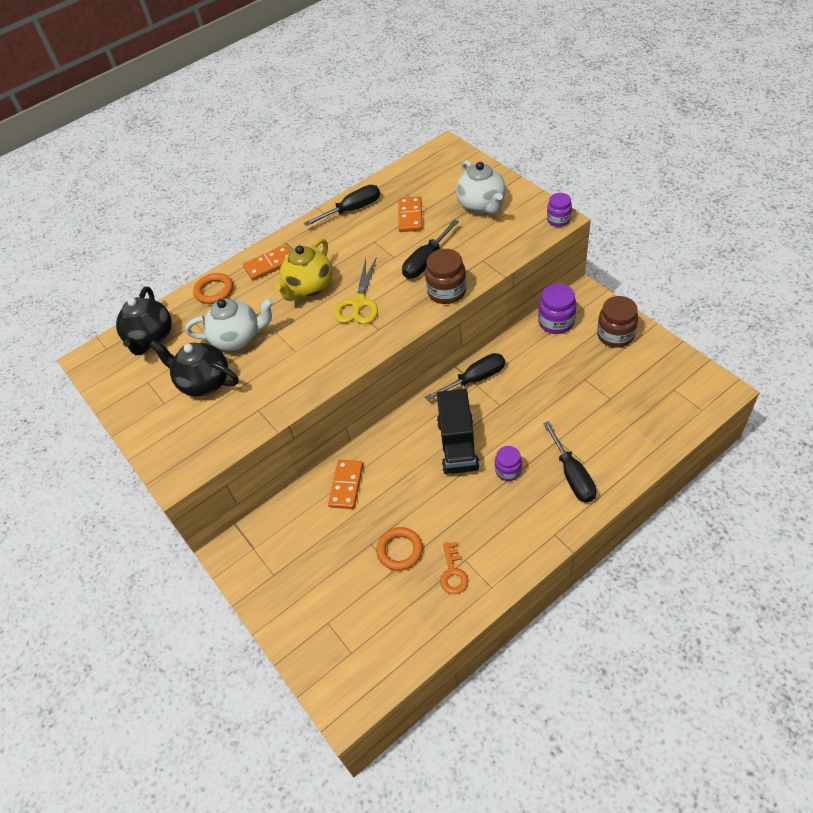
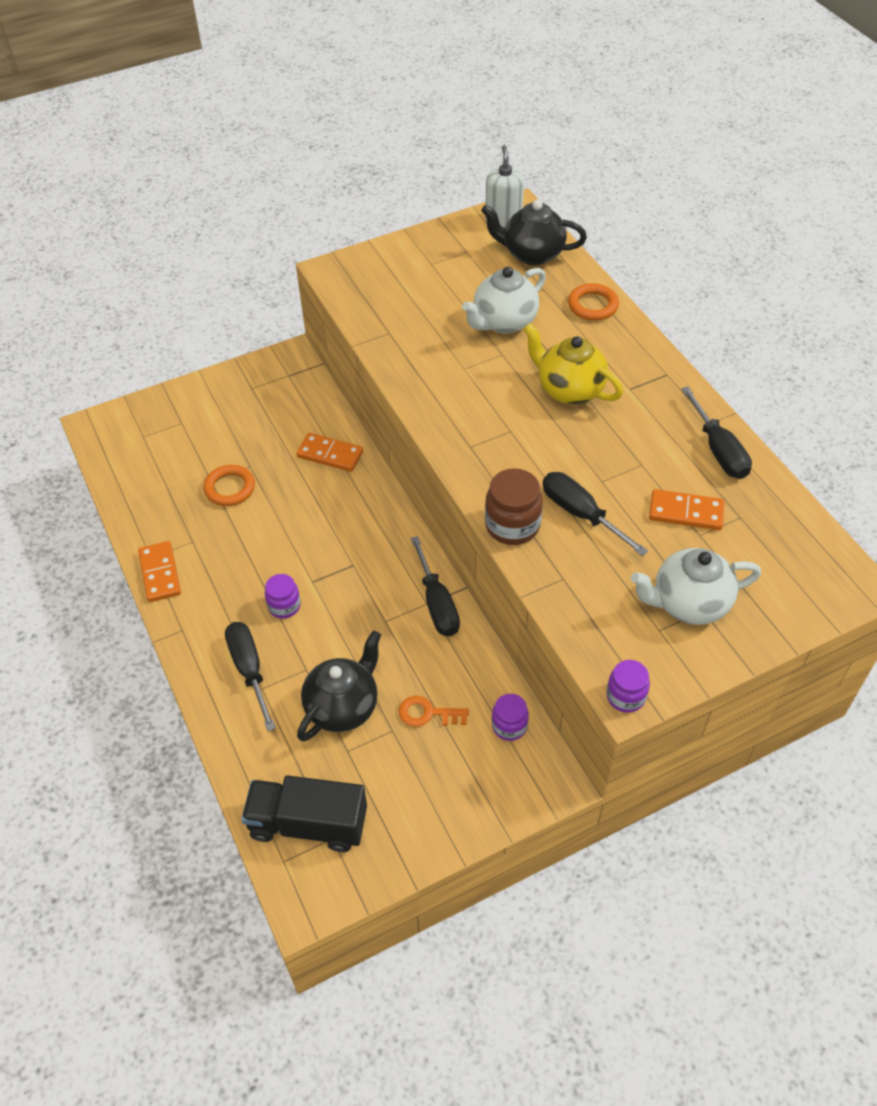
camera: 95 degrees right, 0 degrees up
(101, 366) = (503, 219): none -> white soap dispenser
(204, 382) = (447, 293): black teapot -> black teapot (343, 707)
(238, 338) = (503, 322): white teapot -> white teapot turned 45 degrees clockwise
(270, 265) = (625, 357): orange domino -> orange domino (160, 573)
(359, 303) = (523, 433): yellow scissors -> none
(453, 572) = (183, 528): orange key -> orange key (427, 713)
(457, 445) = (342, 564): black truck -> black truck (308, 824)
(556, 322) = (509, 726): purple jar -> purple jar, size x0.64
(572, 475) = (249, 670): black screwdriver -> black screwdriver turned 75 degrees clockwise
(615, 335) = (458, 797): brown jar -> none

